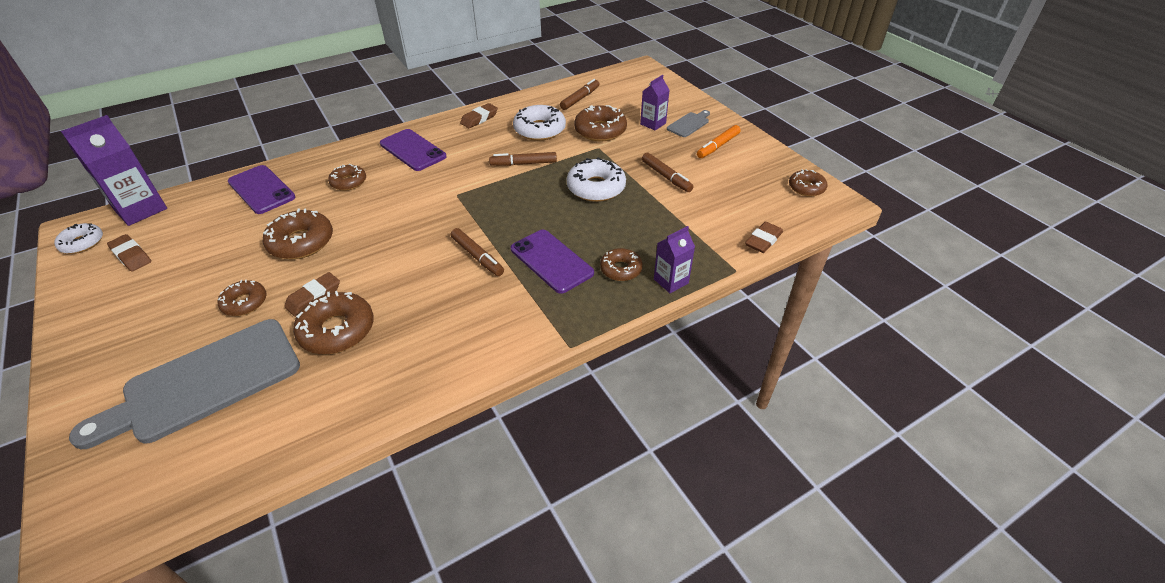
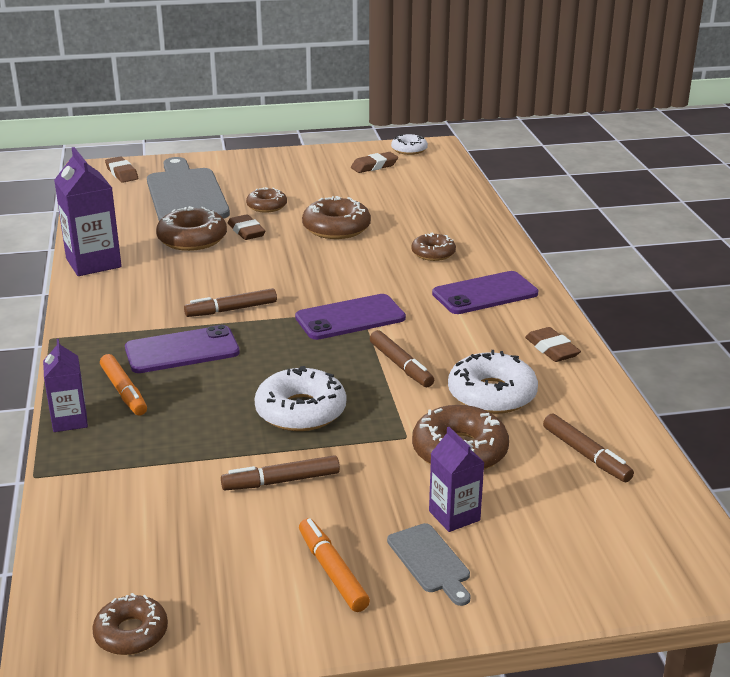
camera: 110 degrees right, 15 degrees down
(141, 209) = (448, 166): purple carton -> purple carton (93, 263)
(261, 190) = (448, 212): purple phone -> purple phone (350, 318)
(523, 164) = (401, 365): brown marker -> brown marker turned 135 degrees clockwise
(621, 269) = (124, 391): brown donut -> orange marker
(763, 240) = (61, 523): brown eraser -> brown eraser (122, 173)

